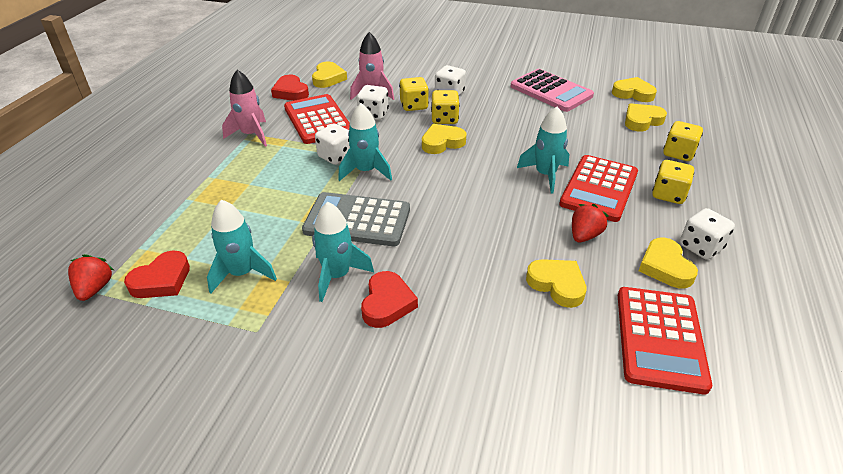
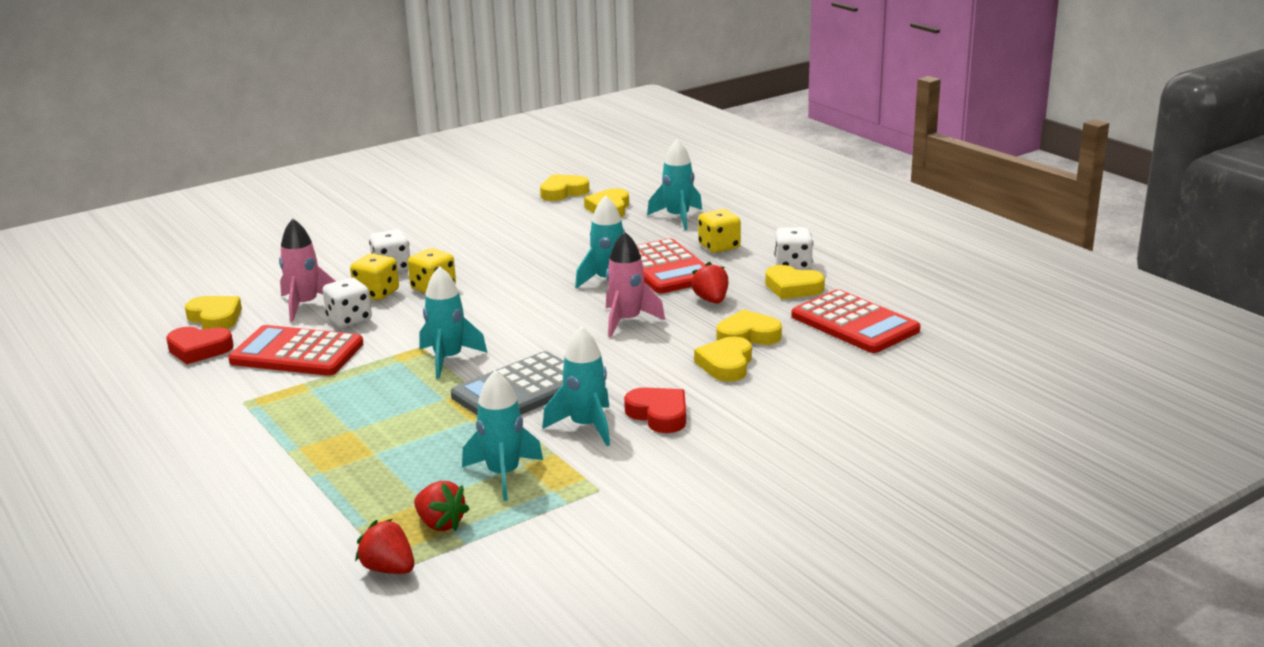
camera: 50 degrees left, 15 degrees down
(162, 280) = (440, 524): red heart -> red strawberry
(251, 135) = (249, 401): pink rocket -> pink rocket (627, 321)
(336, 156) = (391, 366): white dice -> none
(442, 142) = (472, 305): yellow heart -> yellow heart (726, 364)
(551, 91) = (487, 222): pink calculator -> none
(678, 153) = (678, 218): yellow dice -> turquoise rocket

